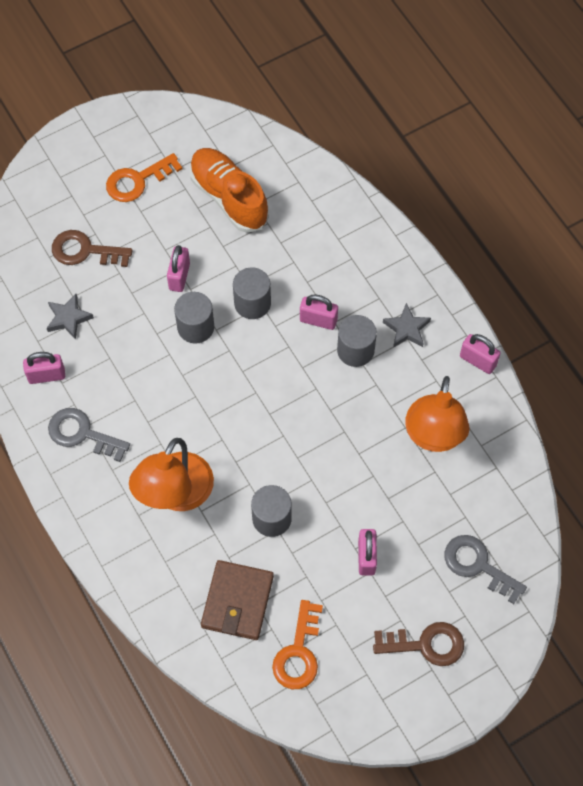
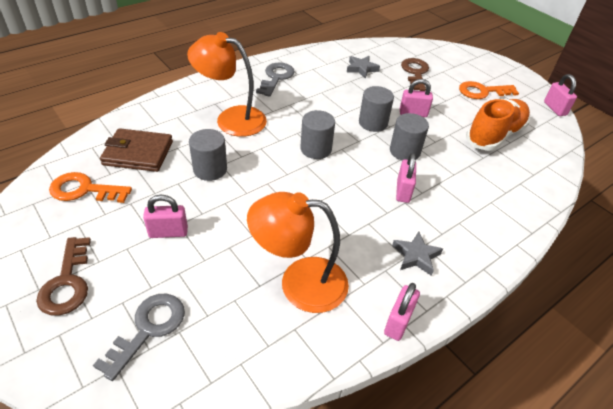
camera: 80 degrees right, 20 degrees down
(46, 375) = (316, 62): pink padlock -> pink padlock (555, 108)
(137, 181) = (482, 92): orange key -> orange key turned 60 degrees counterclockwise
(355, 350) = (380, 217): grey cylinder -> grey cylinder (316, 149)

